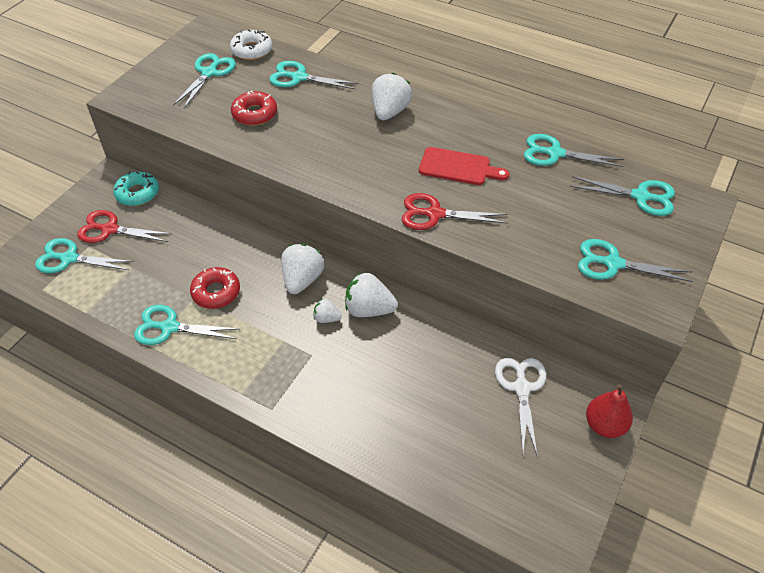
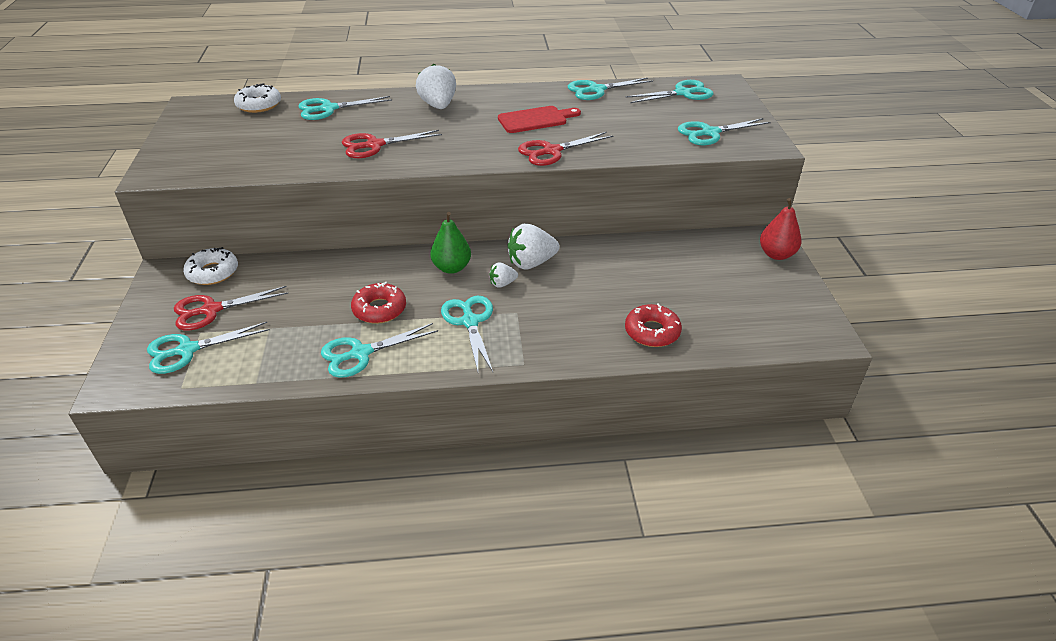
camera: 35 degrees left, 10 degrees down
(137, 193) = (213, 272): turquoise donut -> white donut
(209, 73) = (232, 131): turquoise scissors -> turquoise scissors (470, 322)
(255, 114) = (314, 143): red donut -> red donut (652, 332)
(297, 137) = (374, 145): none -> red scissors
(302, 280) = (451, 268): white strawberry -> green pear
(521, 388) = (700, 259): white scissors -> none

